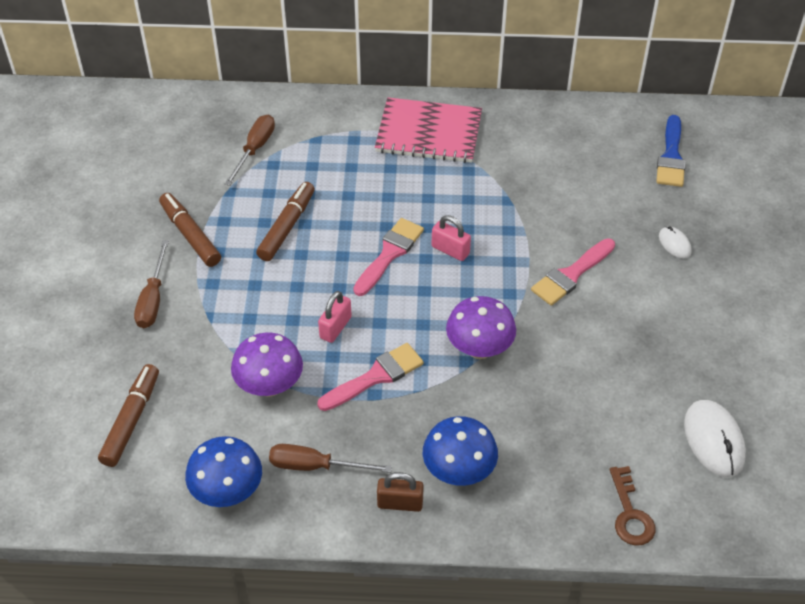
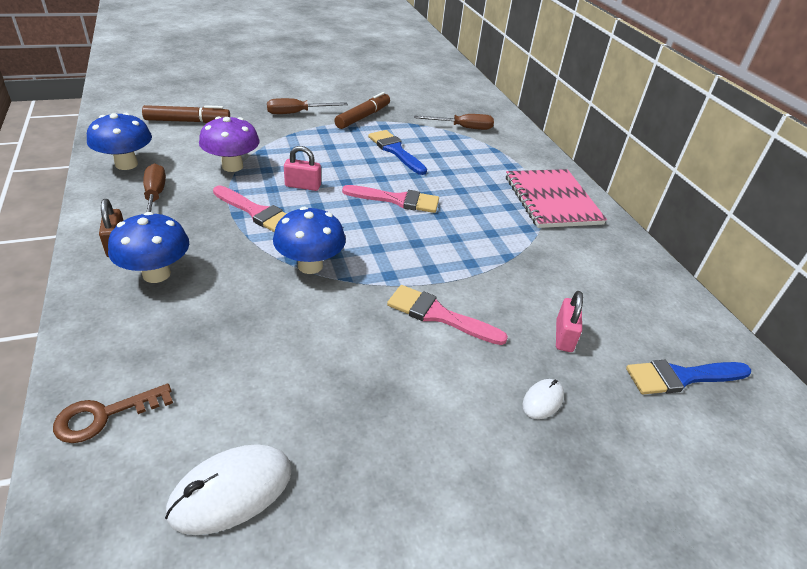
camera: 65 degrees right, 10 degrees down
(287, 227) = (395, 151): brown marker -> blue brush
(450, 250) = (422, 231): pink padlock -> pink padlock (564, 336)
(479, 349) = (310, 265): purple mushroom -> blue mushroom

